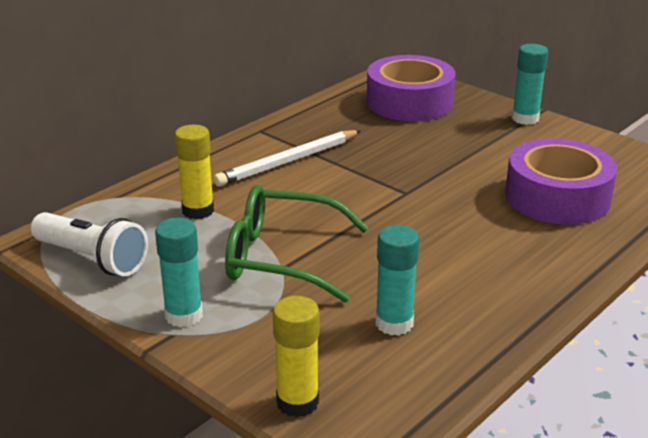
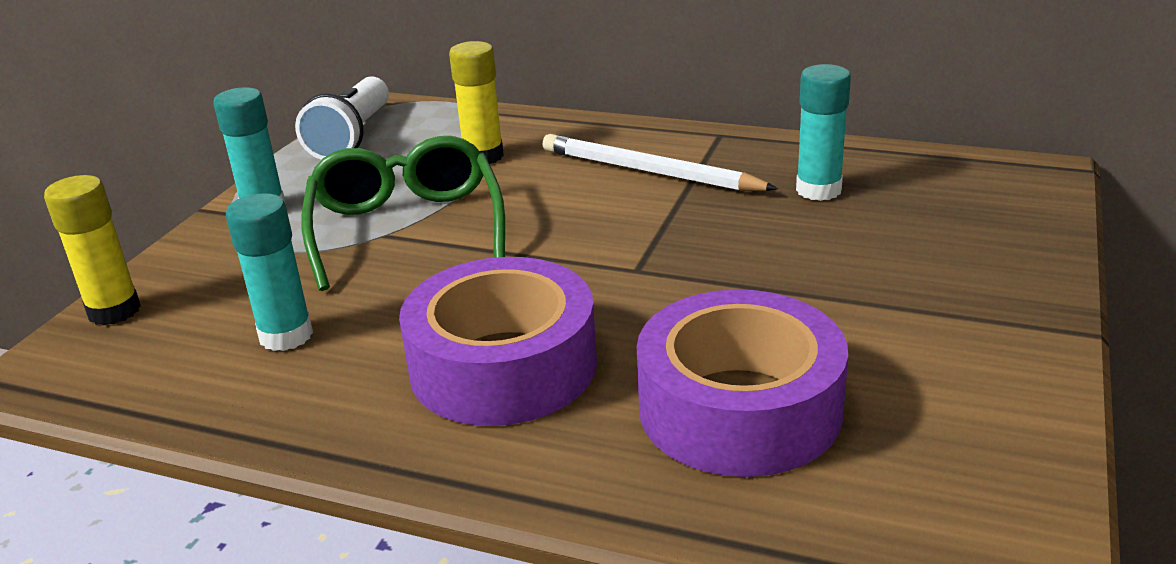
camera: 70 degrees right, 0 degrees up
(409, 102) = (943, 206): purple tape -> purple tape (503, 366)
(525, 118) = (1022, 320): turquoise glue stick -> turquoise glue stick (818, 190)

